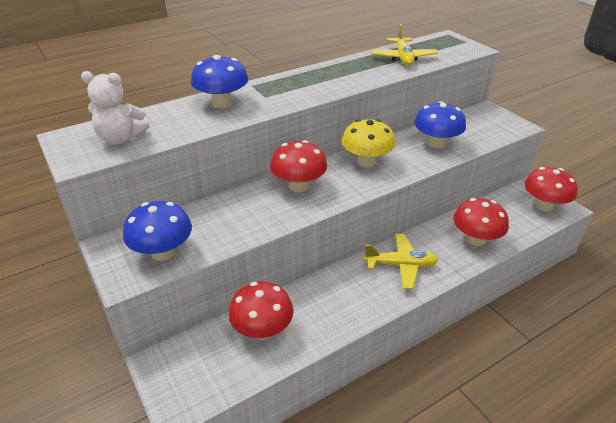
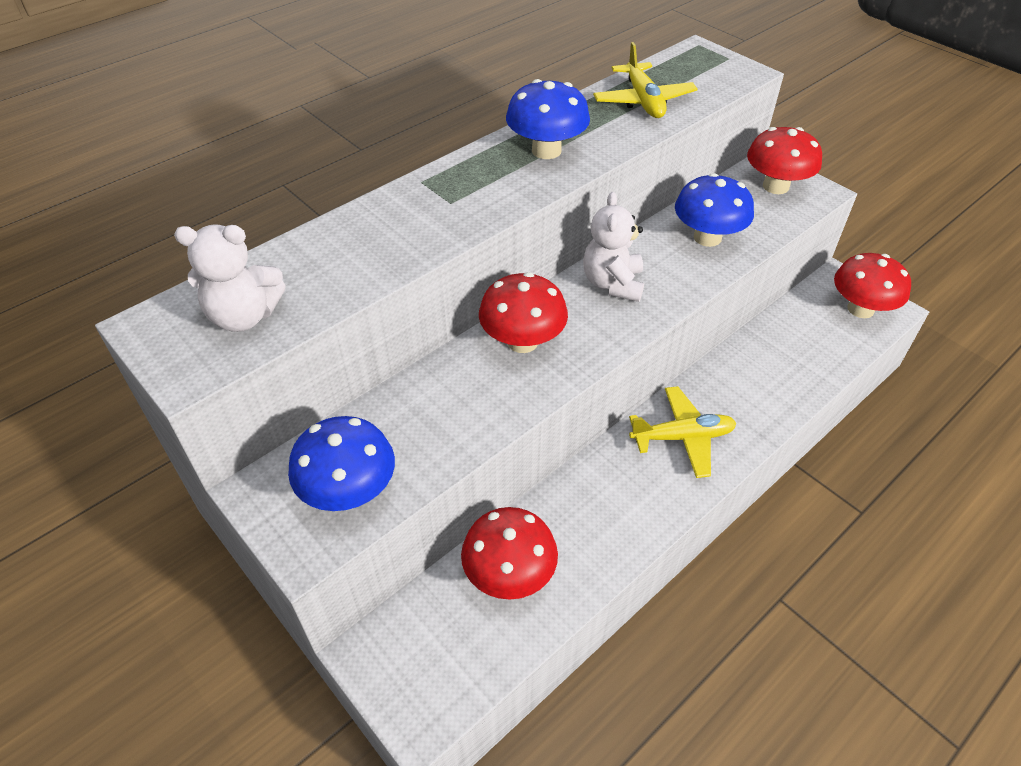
camera: 10 degrees left, 10 degrees up
(222, 103) = (385, 224): blue mushroom -> blue mushroom (546, 150)
(366, 162) = (612, 283): yellow mushroom -> white teddy bear
(475, 239) = (777, 379): red mushroom -> red mushroom (775, 186)

